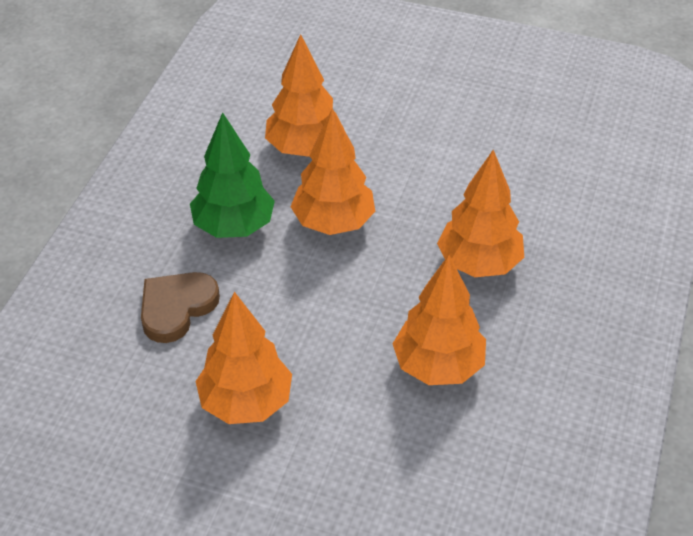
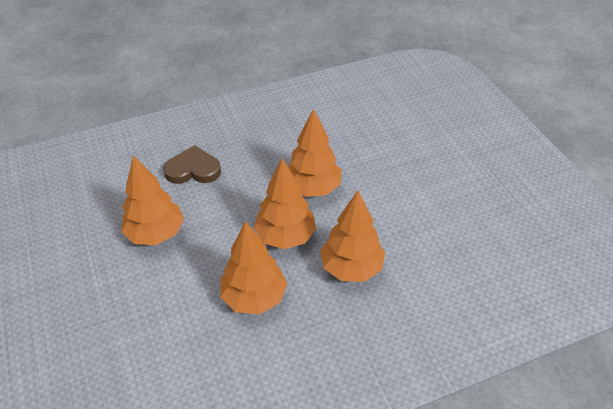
camera: 50 degrees right, 0 degrees up
(234, 227) = (268, 154): green tree -> none
(304, 148) = (353, 144): orange tree -> orange tree (285, 237)

